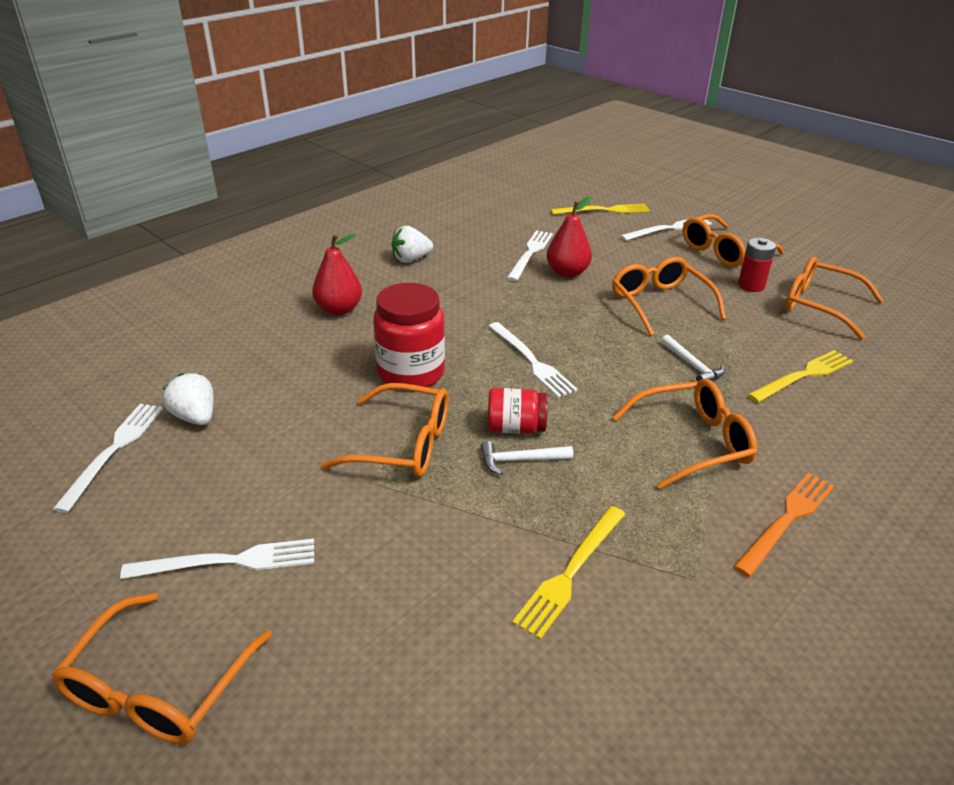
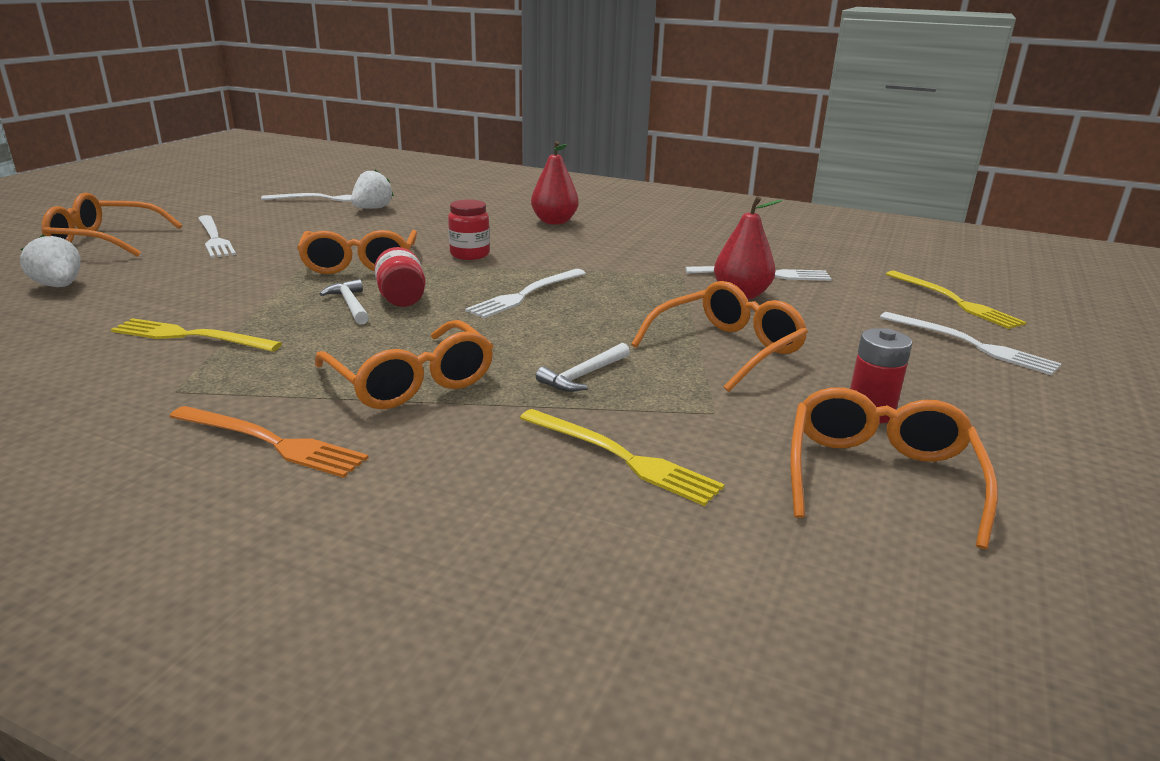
camera: 70 degrees right, 10 degrees down
(411, 259) = (677, 232): white strawberry -> white strawberry (59, 286)
(411, 373) = (469, 254): red jar -> red jar, size x0.60
(723, 251) = (961, 387): orange glasses -> none

